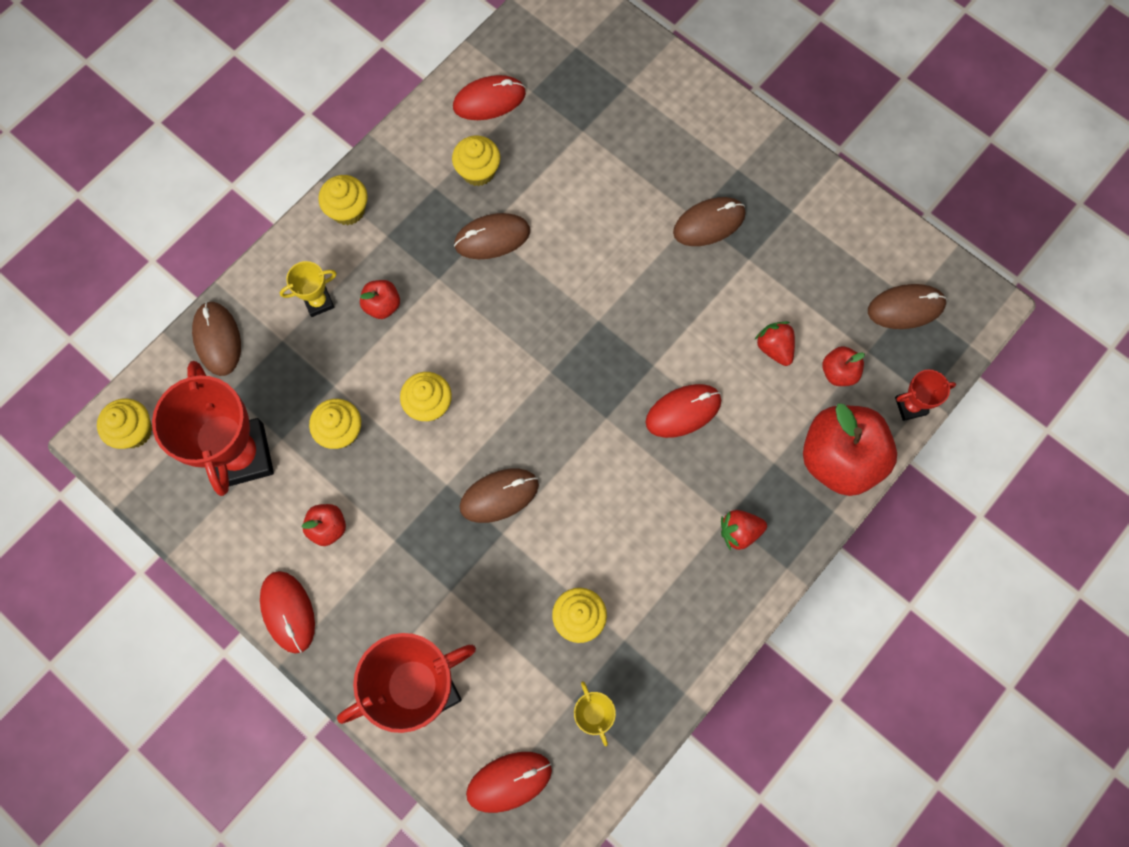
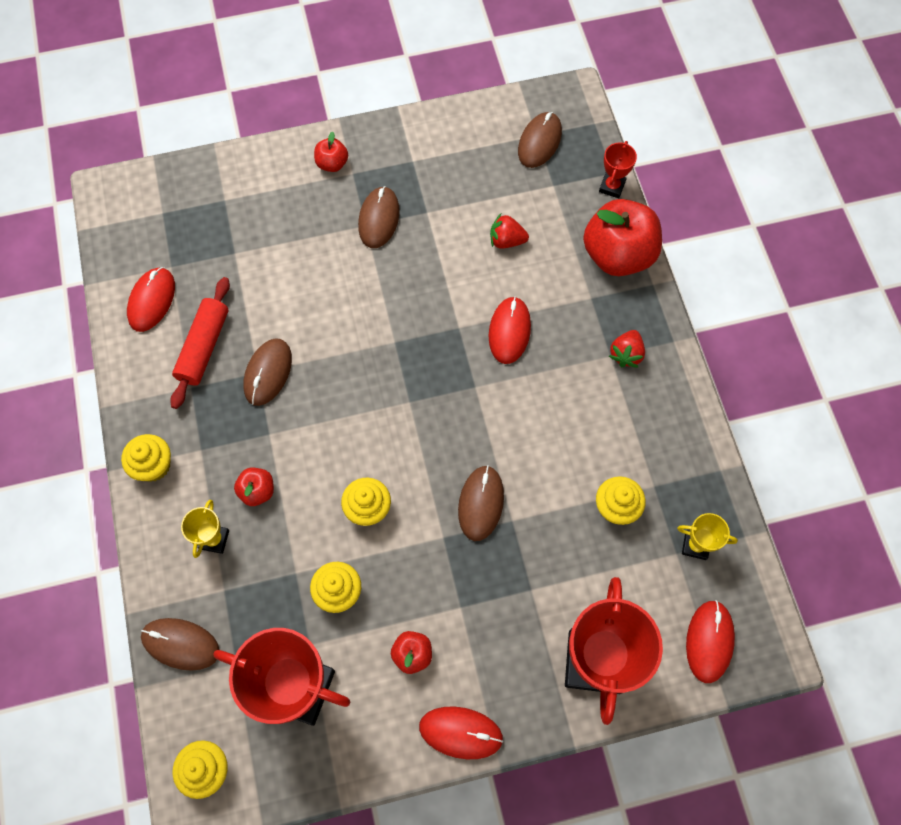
camera: 55 degrees left, 5 degrees down
(478, 171) = (204, 347): yellow cupcake -> red rolling pin
(838, 372) = (555, 213): red apple -> red apple (332, 164)

